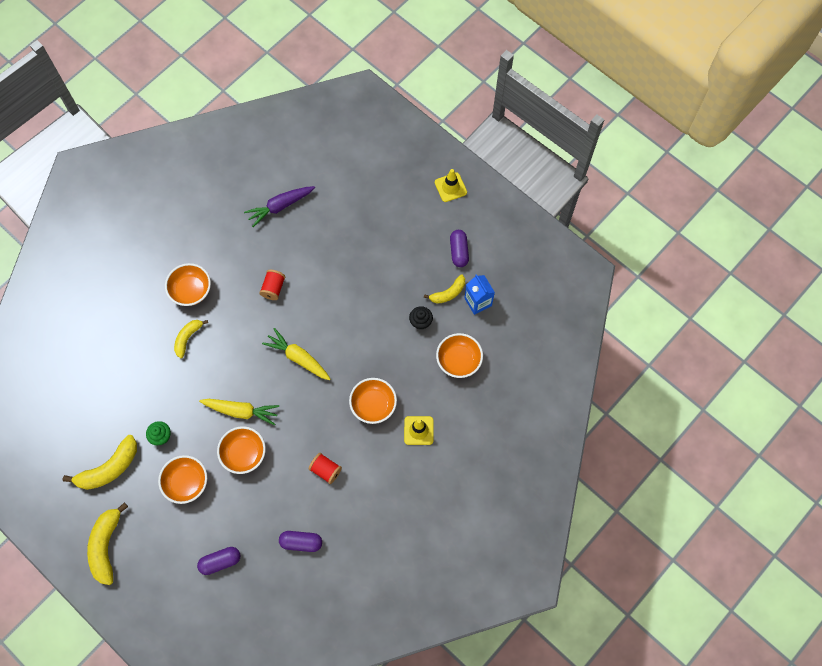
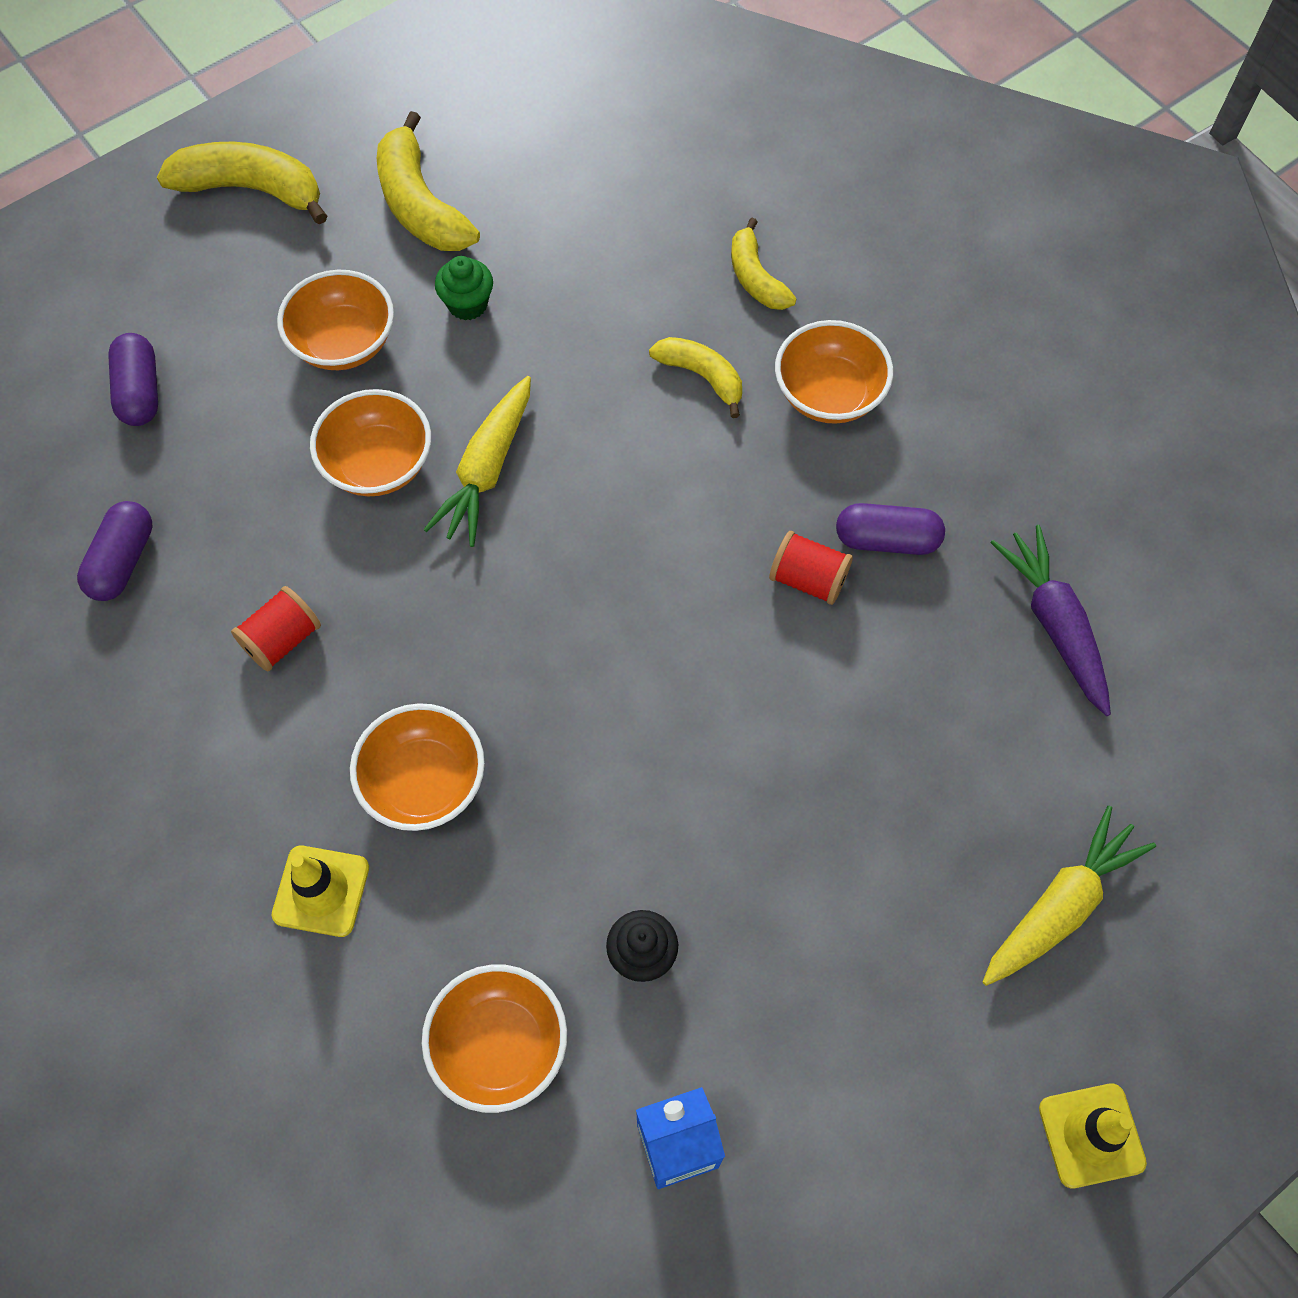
camera: 100 degrees right, 5 degrees down
(298, 357) = (600, 614): yellow carrot -> yellow carrot (1061, 905)
(448, 293) = (721, 1056): yellow banana -> yellow banana (756, 278)
(459, 251) = (858, 1117): purple capsule -> purple capsule (887, 540)

